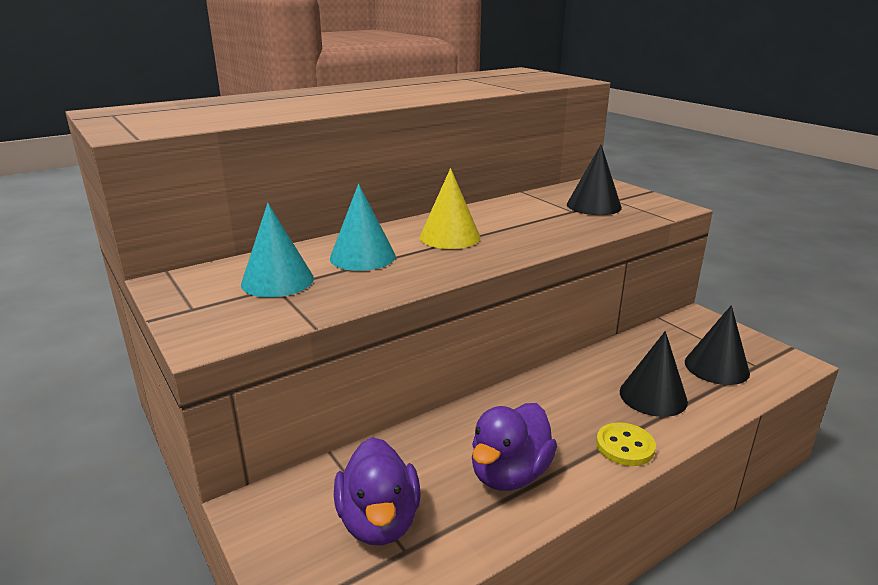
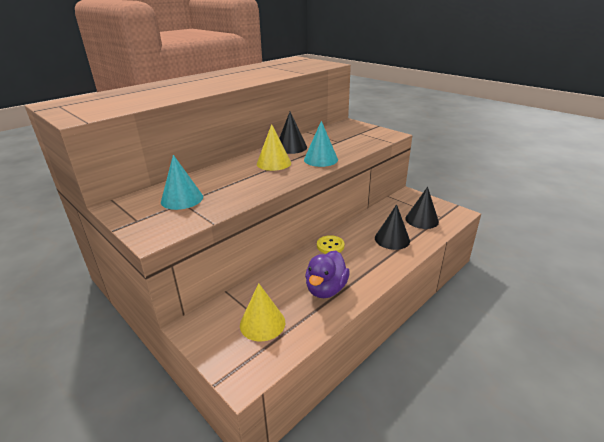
camera: 10 degrees left, 5 degrees up
(362, 257) = (227, 180): turquoise cone -> turquoise cone (320, 159)
(379, 521) = (262, 323): purple duck -> yellow cone
(593, 206) = (349, 137): black cone -> black cone (291, 147)
(625, 446) = (382, 267): yellow button -> yellow button (330, 246)

